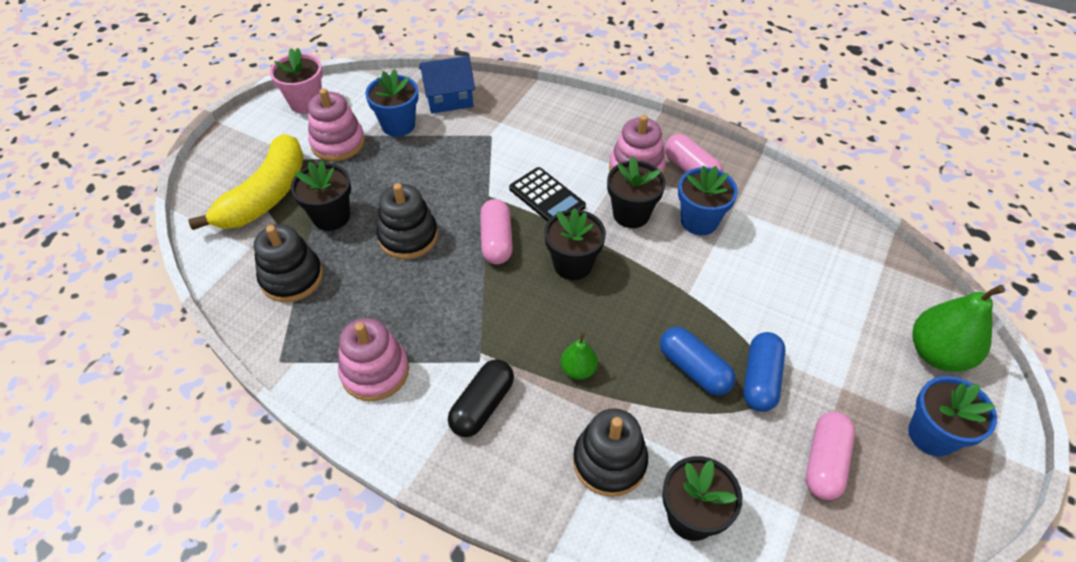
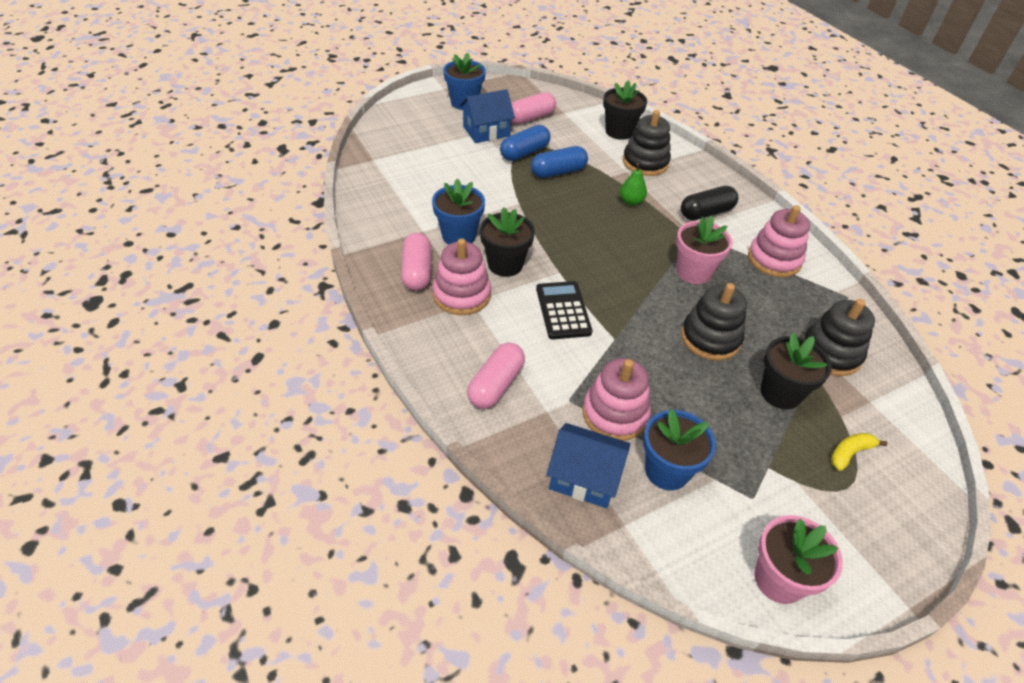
camera: 150 degrees left, 5 degrees down
(266, 195) = (850, 453): yellow banana -> yellow banana, size x0.40
(338, 143) = (750, 483): pink stacking toy -> pink stacking toy (615, 414)
(456, 303) = (693, 272): none -> pink flower pot
(496, 240) = (633, 298): pink capsule -> pink capsule (496, 385)
(573, 264) = (584, 254): black flower pot -> none
(694, 369) = (558, 172): blue capsule -> blue capsule turned 75 degrees clockwise
(841, 391) = (486, 131): none -> blue house
(937, 354) = (412, 119): green pear -> none

